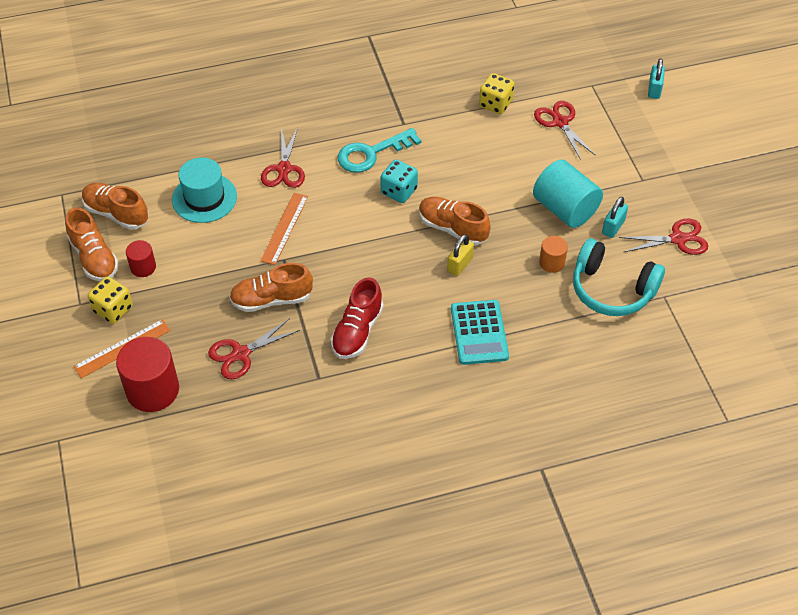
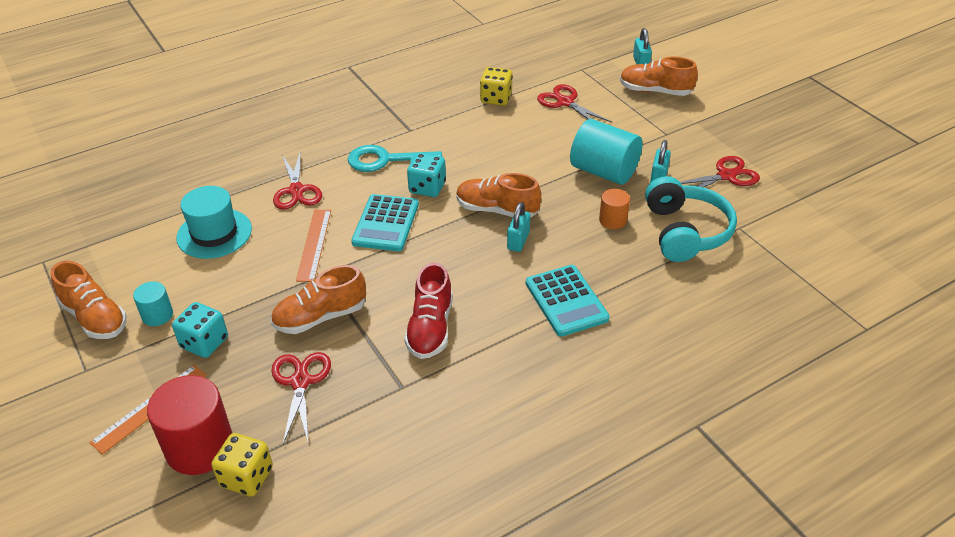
camera: 15 degrees left, 10 degrees down
(113, 309) = (129, 367): yellow dice -> yellow dice (246, 477)
(116, 213) = (113, 268): orange shoe -> orange shoe (655, 91)
(143, 267) = (157, 315): red cylinder -> turquoise cylinder
(174, 301) = (204, 343): none -> turquoise dice
(241, 354) = (300, 382): red scissors -> red scissors turned 135 degrees clockwise
(351, 221) = (386, 223): none -> turquoise calculator
(371, 153) = (386, 160): turquoise key -> turquoise key turned 45 degrees clockwise
(460, 264) = (518, 241): yellow padlock -> turquoise padlock
(612, 289) = (685, 232): turquoise headphones -> turquoise headphones turned 105 degrees counterclockwise

